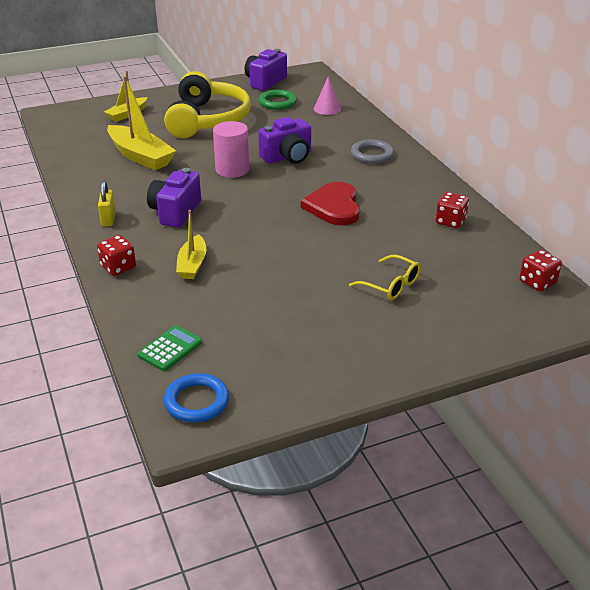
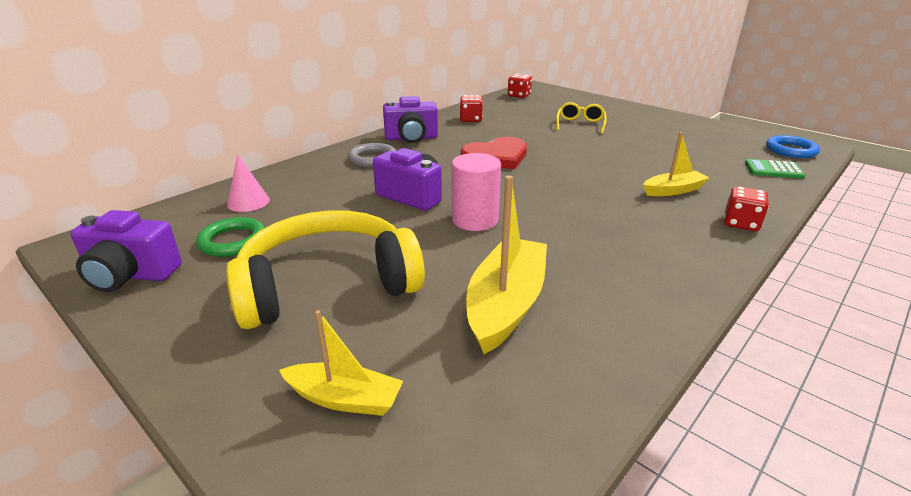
camera: 115 degrees left, 5 degrees down
(108, 219) = (683, 263): yellow padlock -> none
(175, 212) = (607, 226): purple camera -> purple camera (411, 138)

